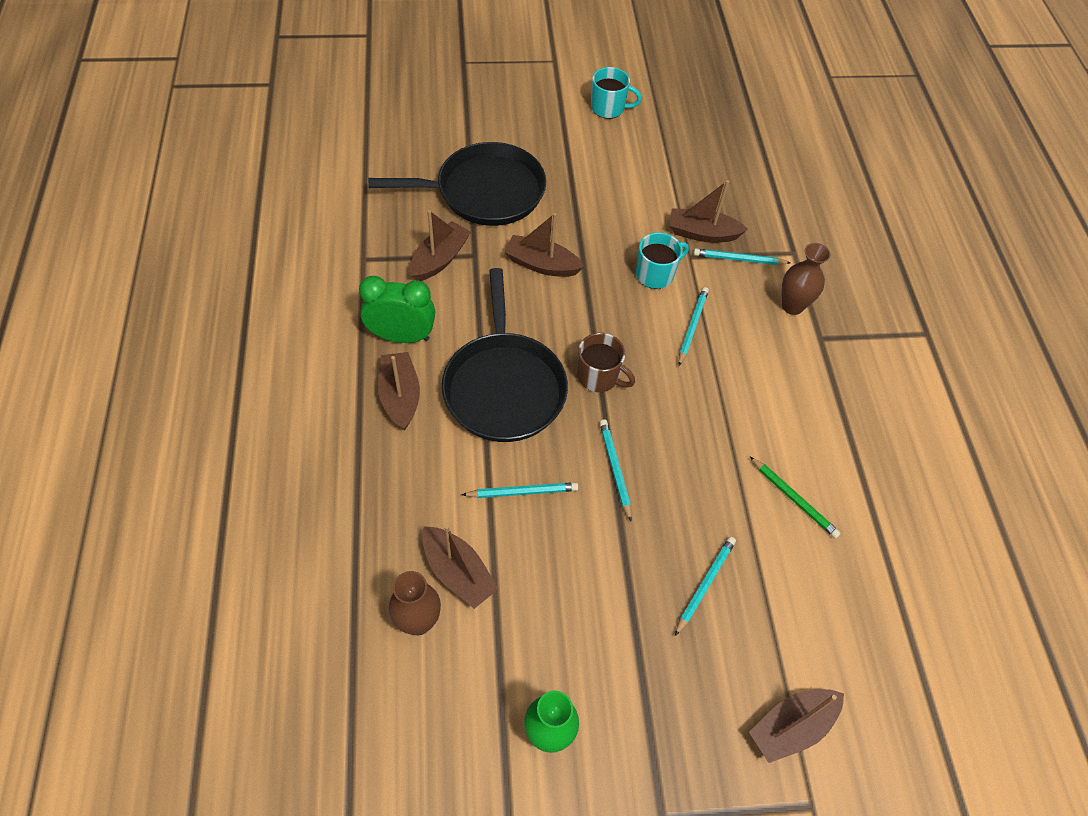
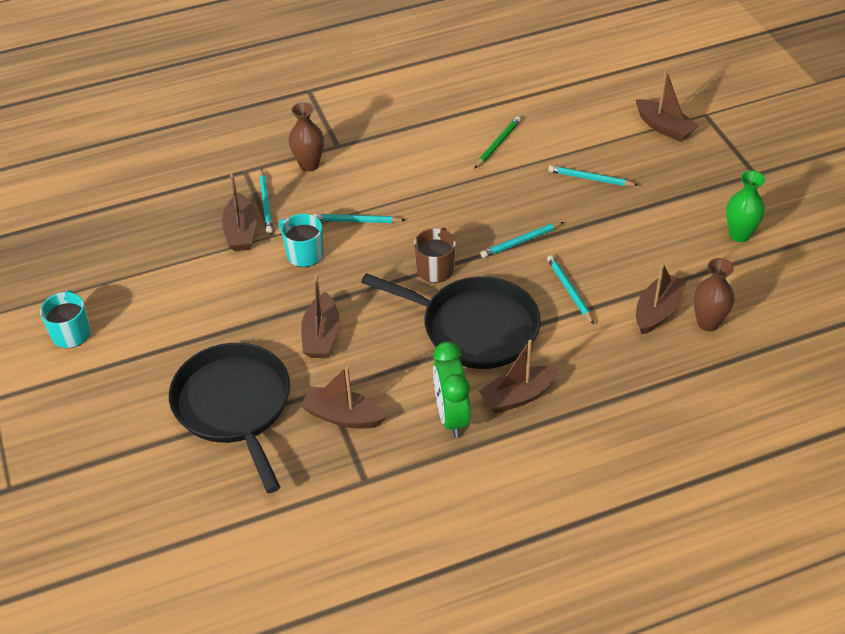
camera: 100 degrees left, 10 degrees down
(504, 386) = (474, 327): black pan -> black pan turned 45 degrees clockwise

